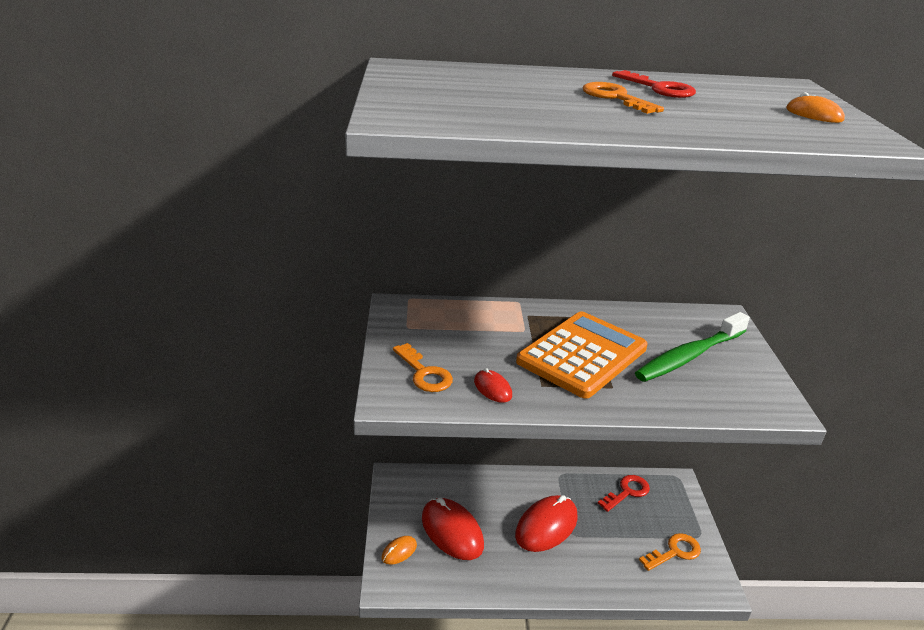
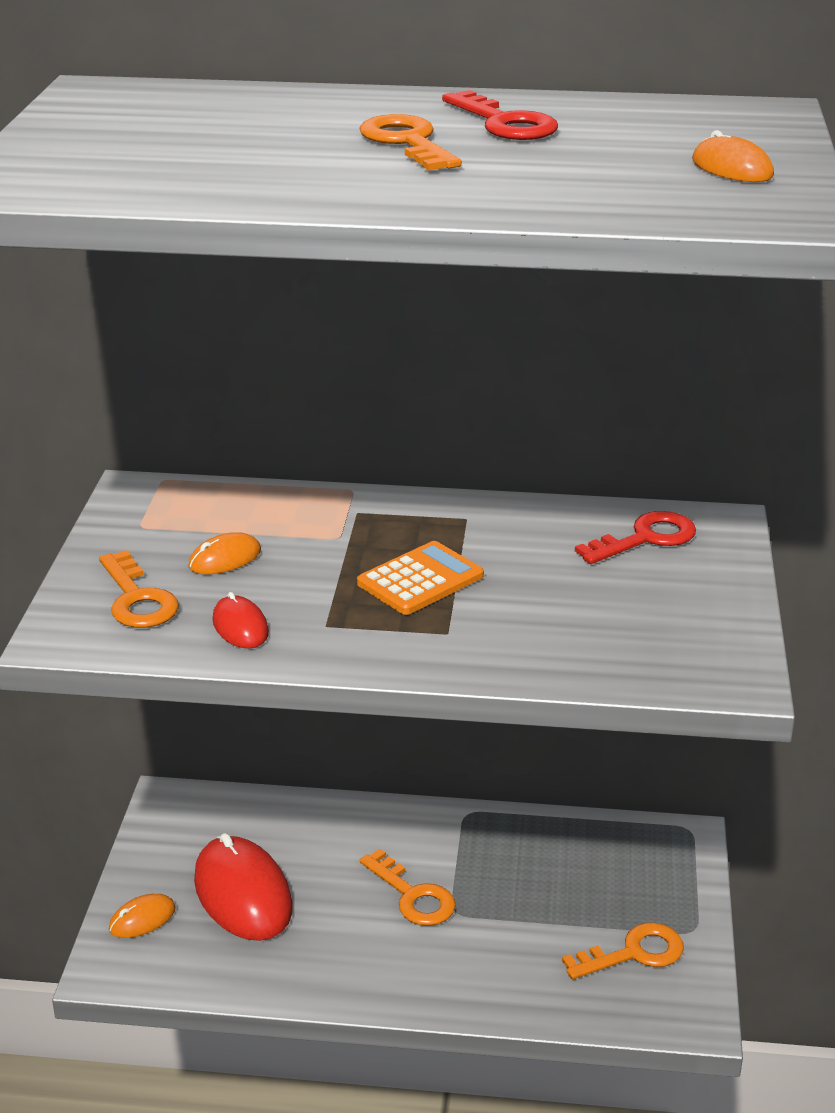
camera: 10 degrees right, 0 degrees up
(465, 346) = (225, 559): none -> orange mouse
(546, 526) = (413, 896): red mouse -> orange key
(582, 355) = (420, 580): orange calculator -> orange calculator, size x0.53
(627, 492) = (582, 849): red key -> red key (646, 538)
(689, 356) = (612, 588): green toothbrush -> none

